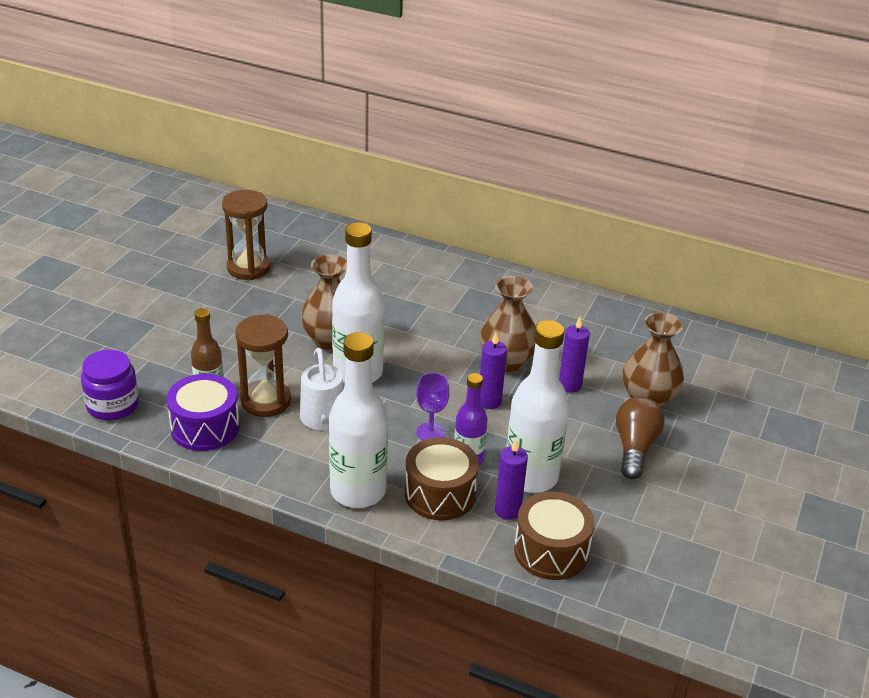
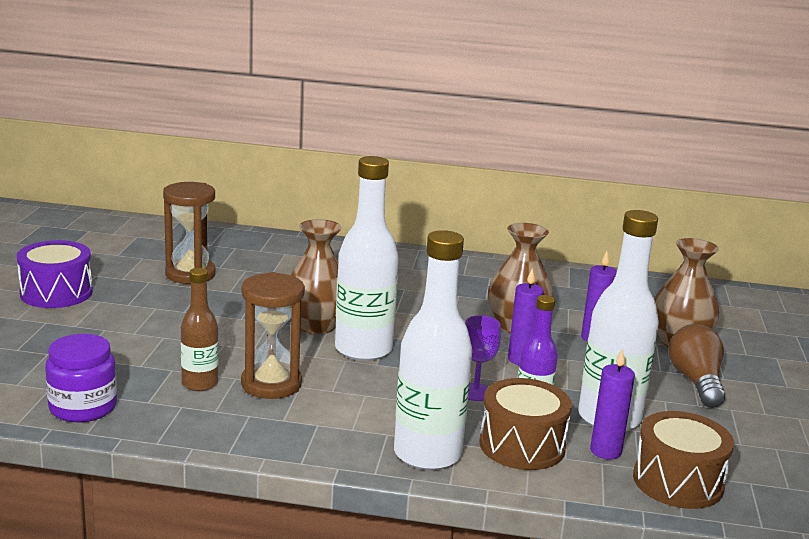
camera: 15 degrees left, 15 degrees down
(205, 427) = (210, 416): purple drum -> purple drum (56, 293)
(324, 420) = (349, 394): white watering can -> none

